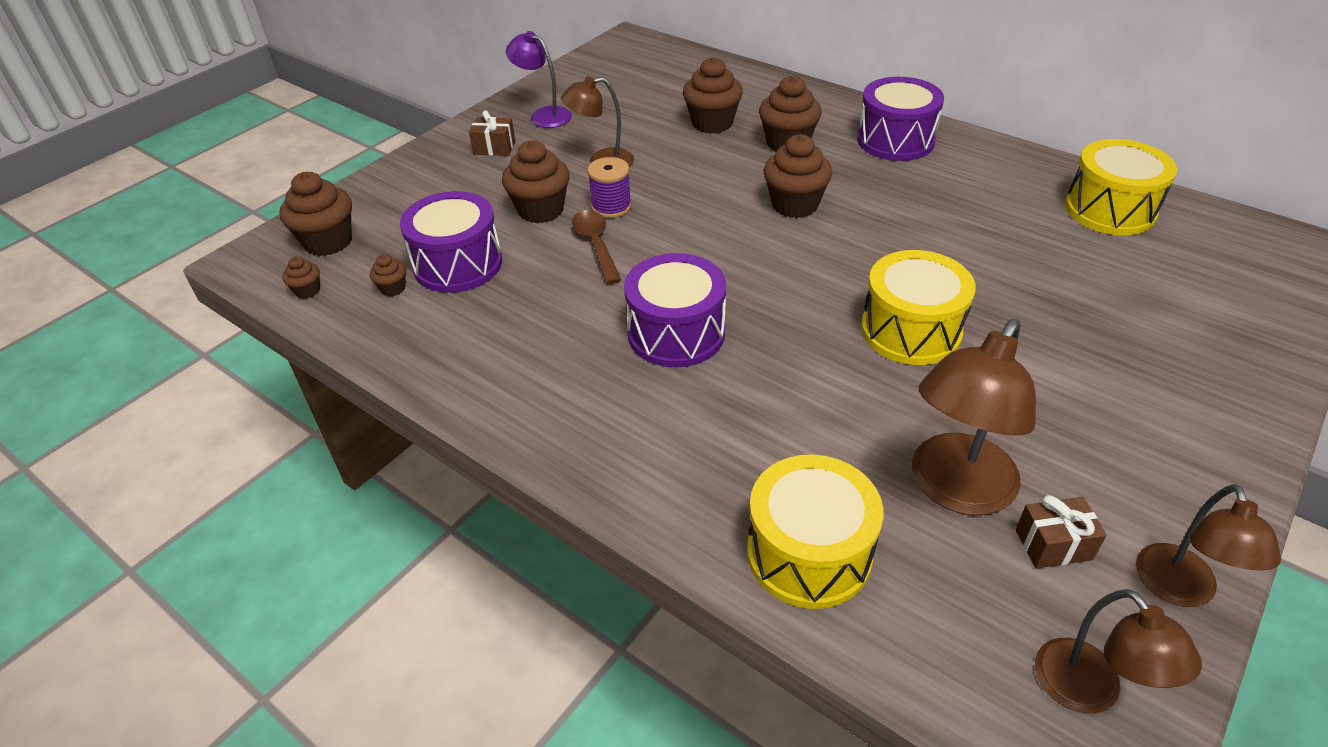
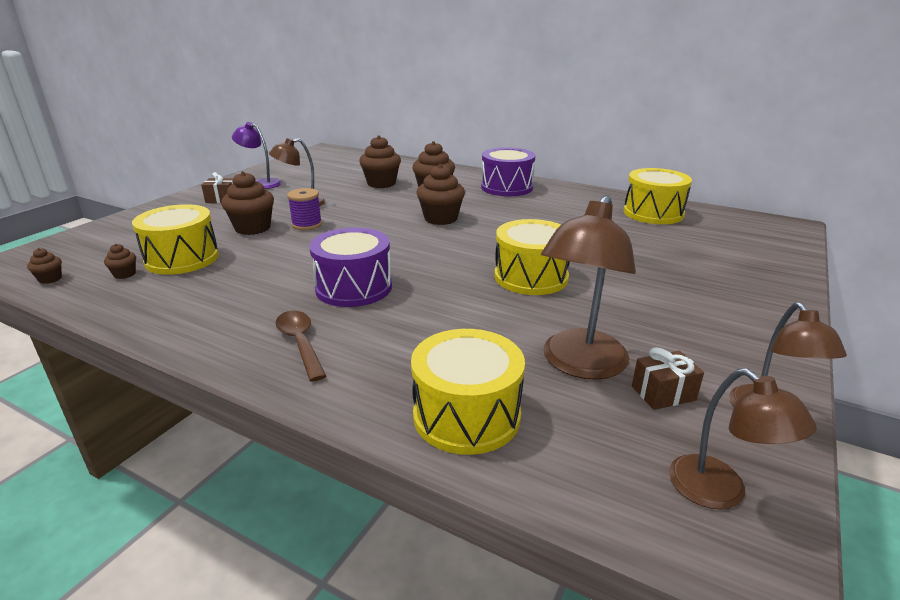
camera: 10 degrees left, 15 degrees down
(328, 242) = (76, 251): brown cupcake -> none
(458, 264) = (182, 258): purple drum -> yellow drum
(596, 245) = (293, 244): brown spoon -> brown spoon (300, 343)

